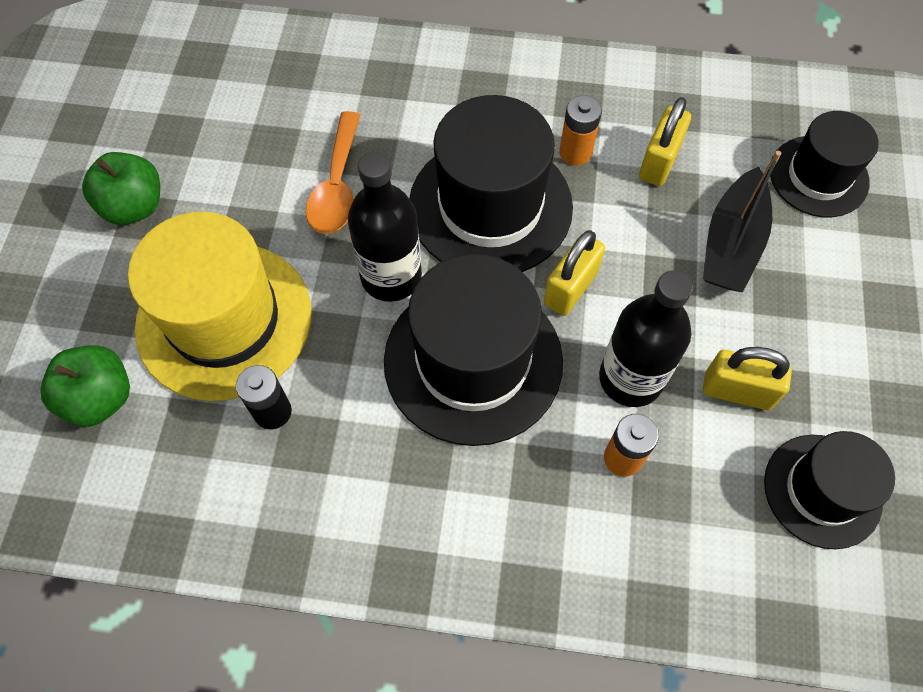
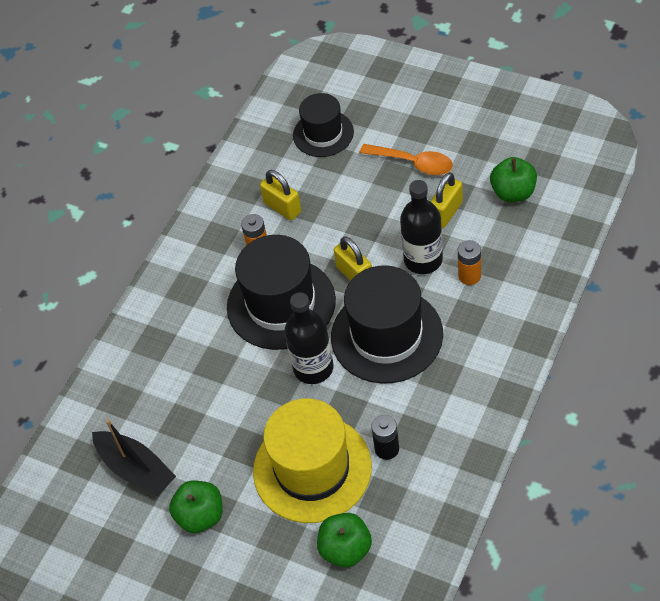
camera: 65 degrees left, 10 degrees down
(337, 186) = (232, 387): orange spoon -> orange spoon (413, 163)
(731, 243) = (353, 188): black boat -> black boat (136, 469)
(822, 490) = (513, 192): black hat -> green apple

